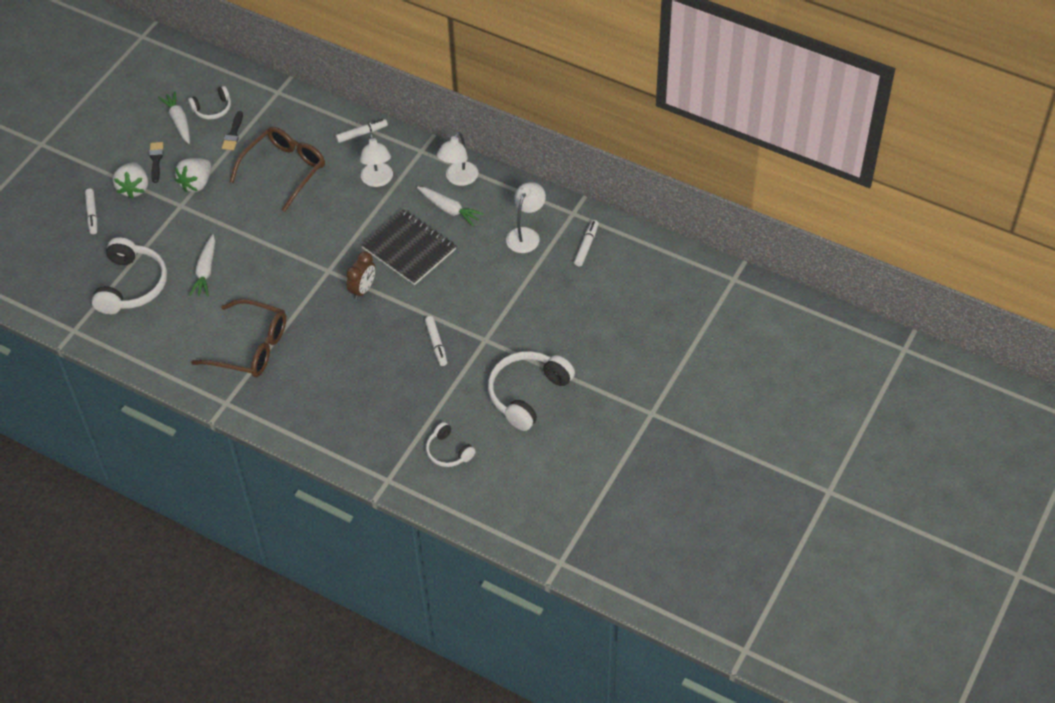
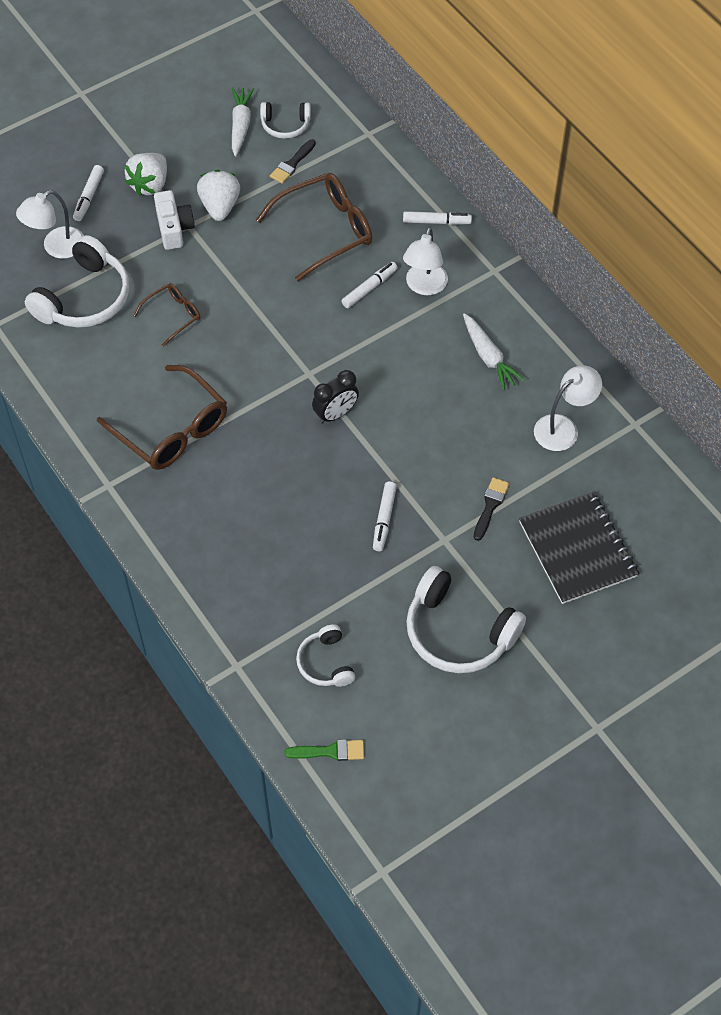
camera: 25 degrees right, 5 degrees up
(156, 160) = (191, 161): black brush -> black brush (490, 506)
(170, 211) = (174, 228): none -> white camera
(196, 183) = (220, 206): white strawberry -> white strawberry turned 120 degrees clockwise
(206, 271) = (173, 315): white carrot -> brown glasses
(363, 289) = (335, 414): brown clock -> black clock
(409, 248) = (415, 386): black notebook -> black notebook (578, 549)
(459, 179) = (520, 323): white lamp -> white lamp (56, 247)
(483, 505) = (330, 751): none -> green brush
(527, 394) = (458, 632): white headphones -> white headphones turned 120 degrees counterclockwise
(586, 246) = (629, 473): white marker -> white marker (369, 288)

